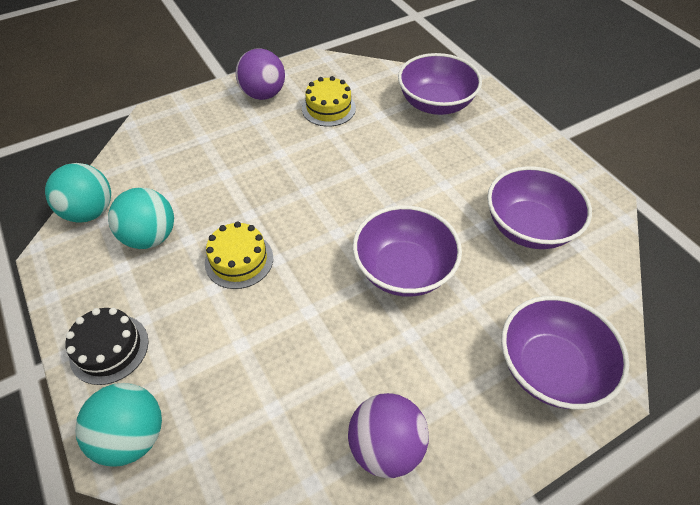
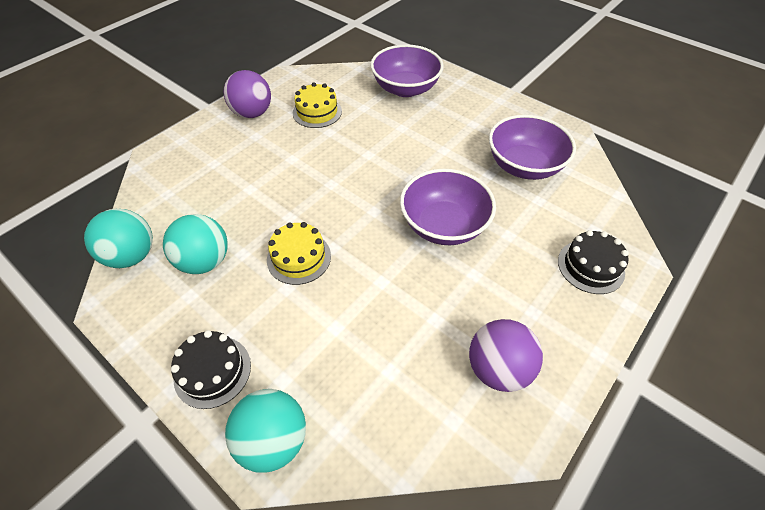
camera: 20 degrees left, 0 degrees up
(550, 368) = (590, 266): purple bowl -> black cake

